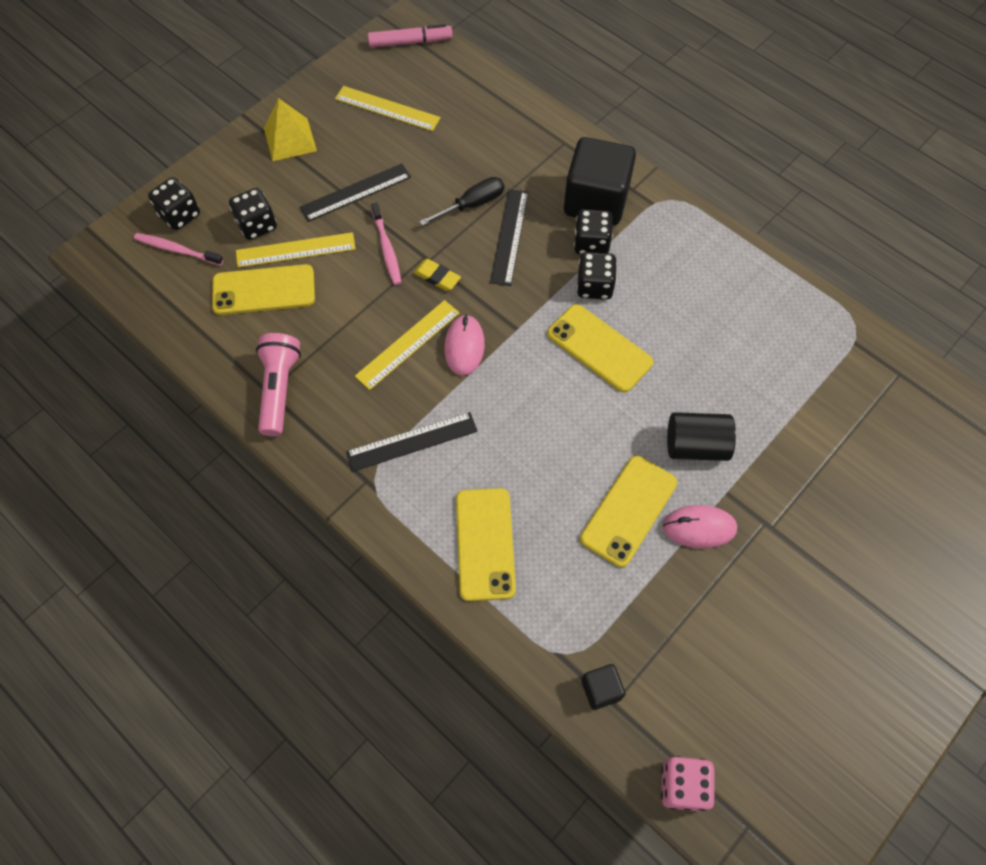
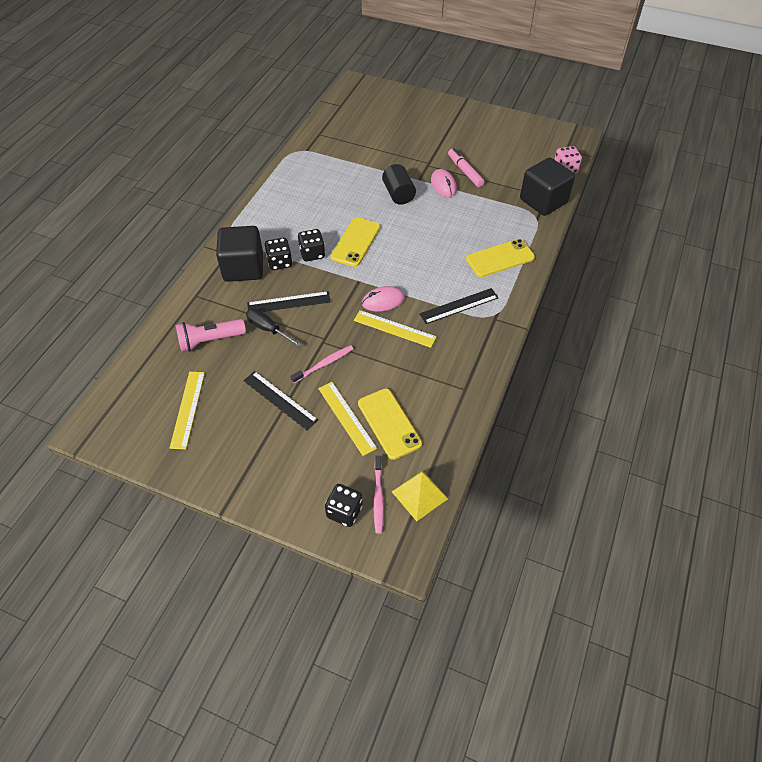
camera: 110 degrees left, 10 degrees down
(257, 225) = (334, 452): black dice -> none
(279, 389) = (460, 383): pink flashlight -> pink flashlight (210, 340)
(290, 139) = (239, 465): yellow pyramid -> yellow pyramid (419, 495)
(410, 42) = (106, 418): pink marker -> pink marker (465, 171)
(412, 441) = (459, 306): black ruler -> black ruler turned 75 degrees counterclockwise
(437, 277) = (336, 330): yellow eraser -> none
(601, 689) = (543, 201): black cube -> black cube, size x2.24
(629, 511) = (449, 210): yellow phone -> none

